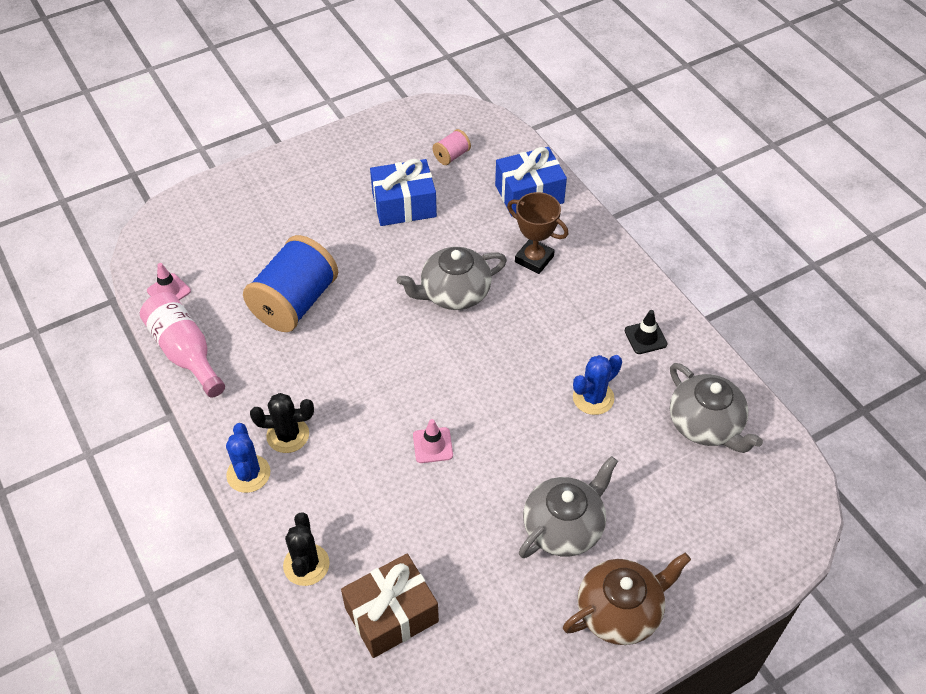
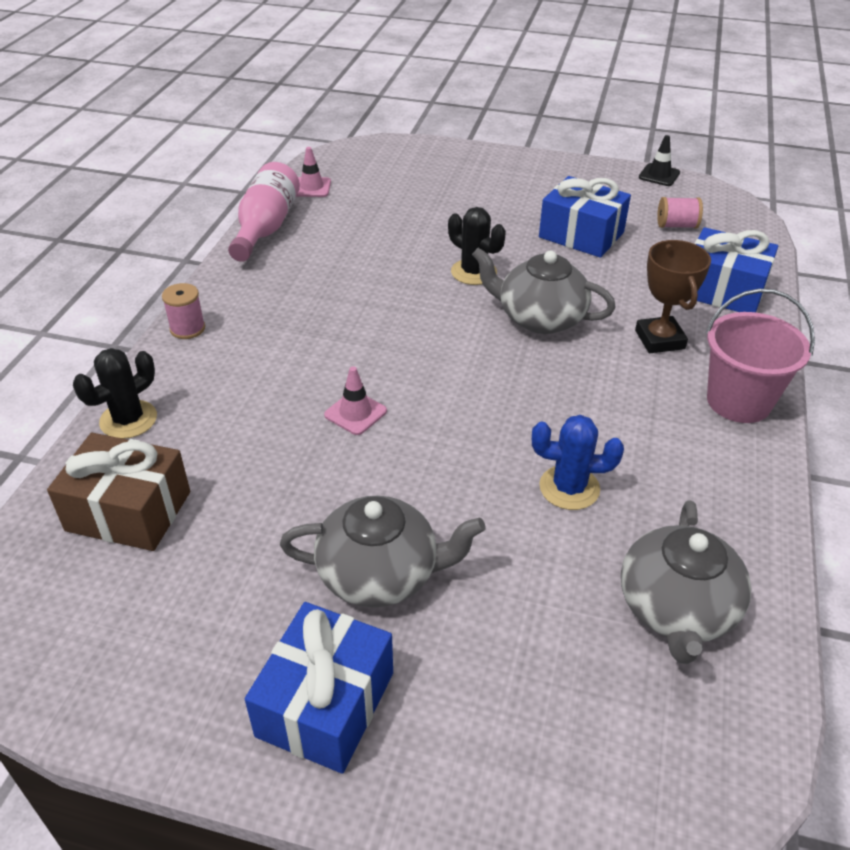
camera: 45 degrees right, 10 degrees down
(248, 474) = (187, 329): blue cactus -> pink spool
(288, 435) = (254, 324): black cactus -> black cactus (473, 272)
(295, 302) = (392, 246): blue spool -> none
(614, 273) = (738, 401): none -> pink bucket
(620, 611) = (325, 704): brown teapot -> blue gift
(645, 337) = (704, 477): black traffic cone -> black traffic cone (659, 175)

